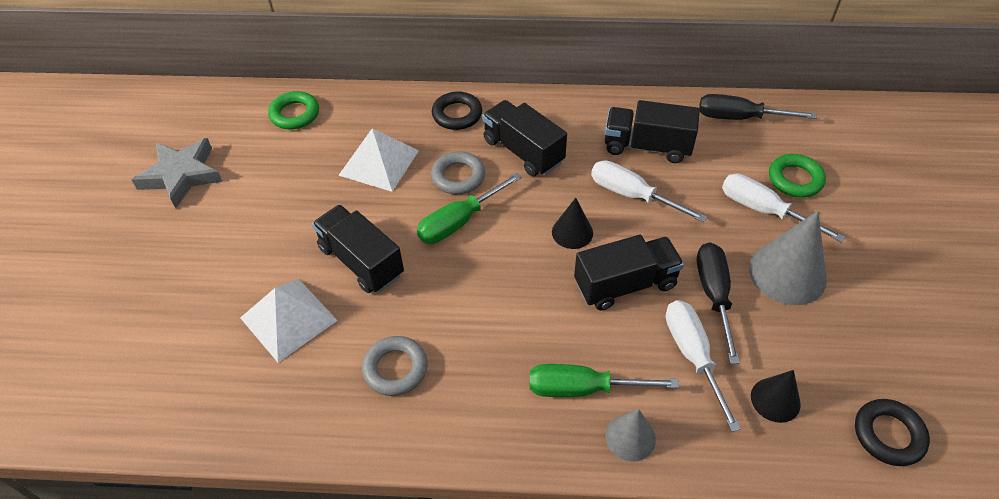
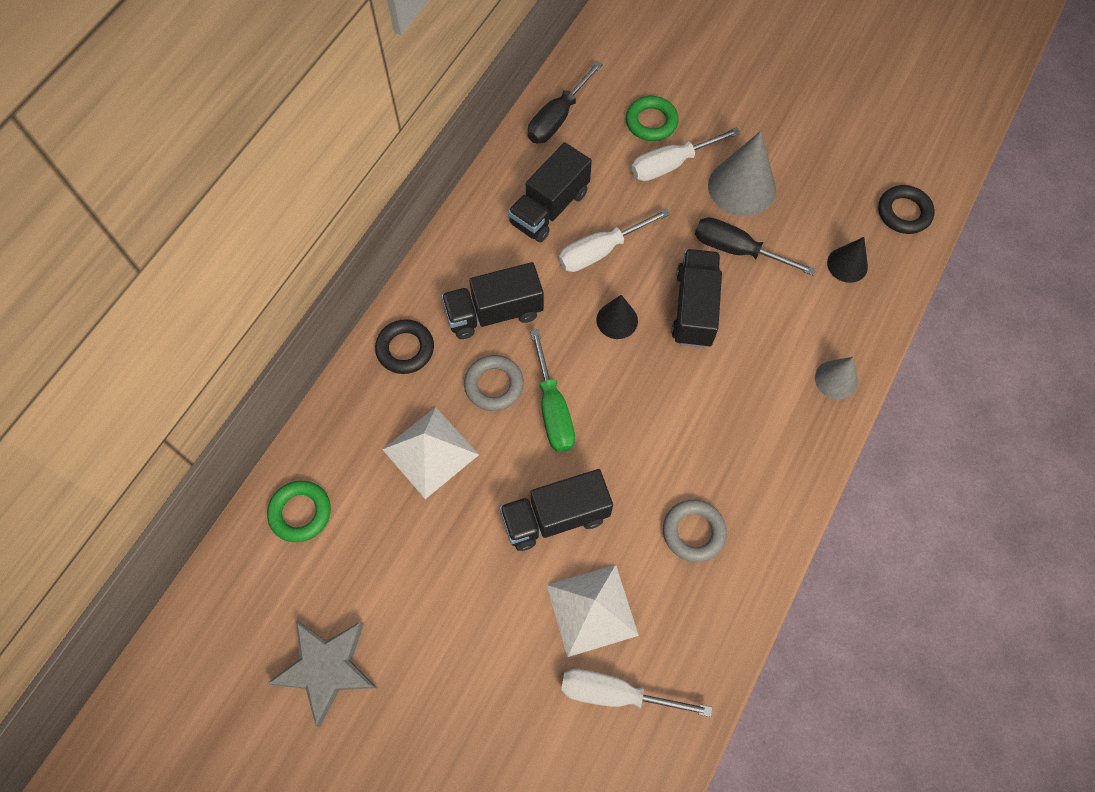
camera: 65 degrees left, 15 degrees up
(581, 388) = (779, 392): green screwdriver -> none
(692, 354) = (784, 297): white screwdriver -> white screwdriver (614, 693)

